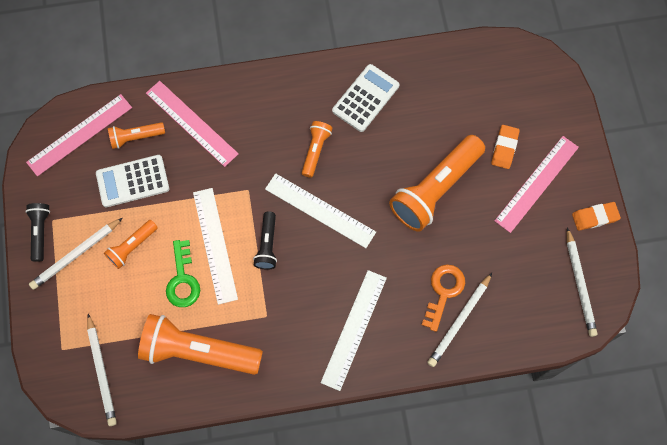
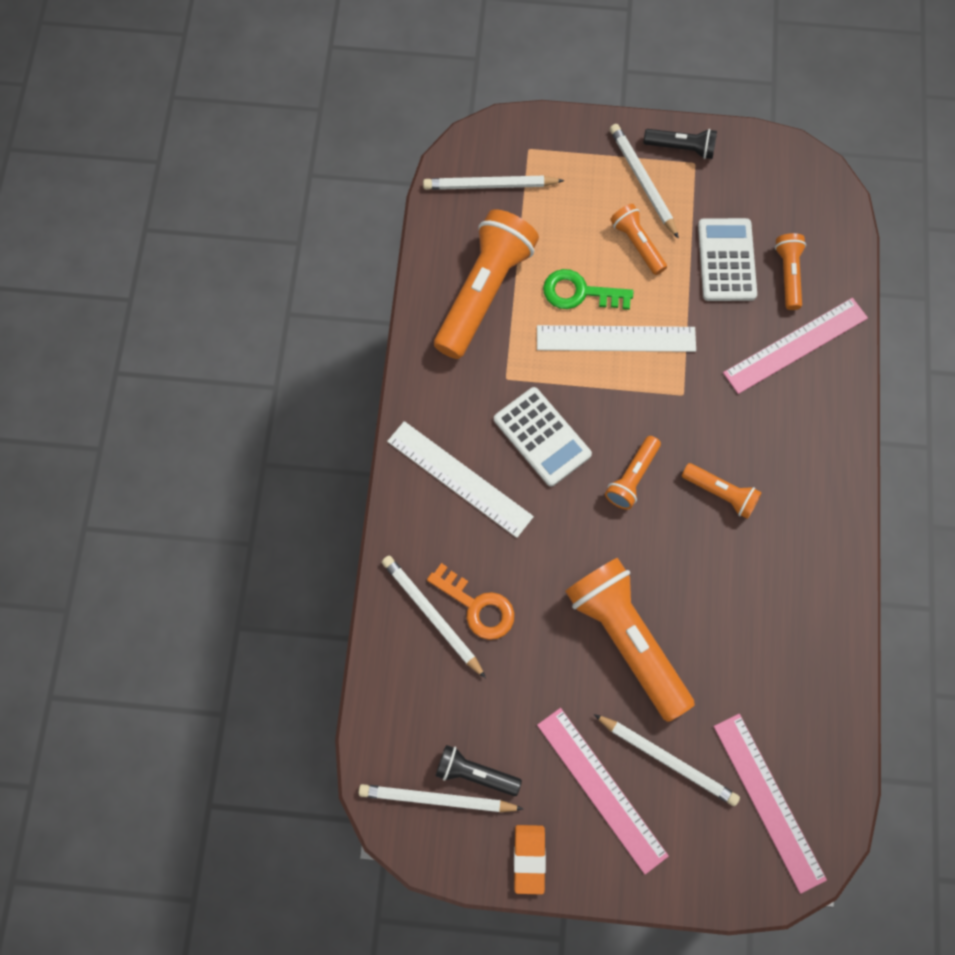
camera: 105 degrees right, 0 degrees up
(80, 135) = (806, 211): pink ruler -> pink ruler (768, 801)
(267, 245) = (600, 401): black flashlight -> black flashlight (475, 773)
(320, 210) = (632, 477): white ruler -> orange flashlight
(365, 98) = (788, 582): white calculator -> white calculator (542, 437)
(504, 148) = (668, 760): orange eraser -> white pencil

